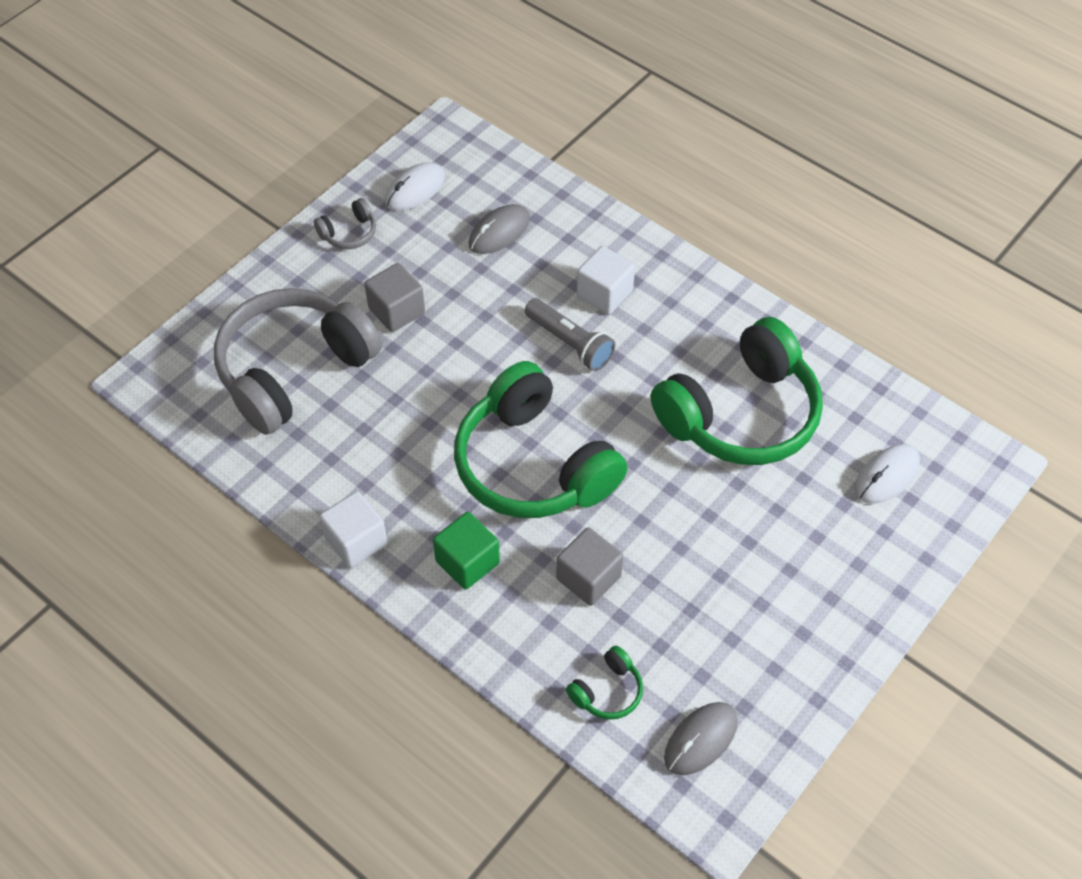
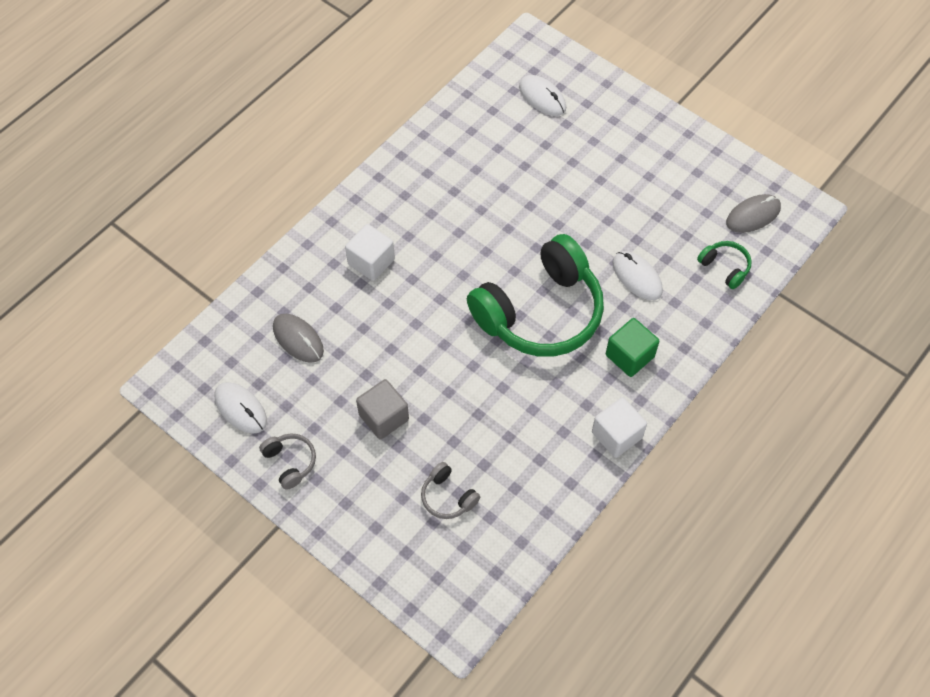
camera: 90 degrees left, 5 degrees up
(294, 370) = (448, 497): grey headphones -> grey headphones, size x0.41
(570, 343) = (422, 287): grey flashlight -> none
(588, 578) = (637, 277): grey cube -> white mouse
(700, 739) = (753, 215): grey mouse -> grey mouse turned 75 degrees counterclockwise
(741, 414) = (491, 177): green headphones -> none

